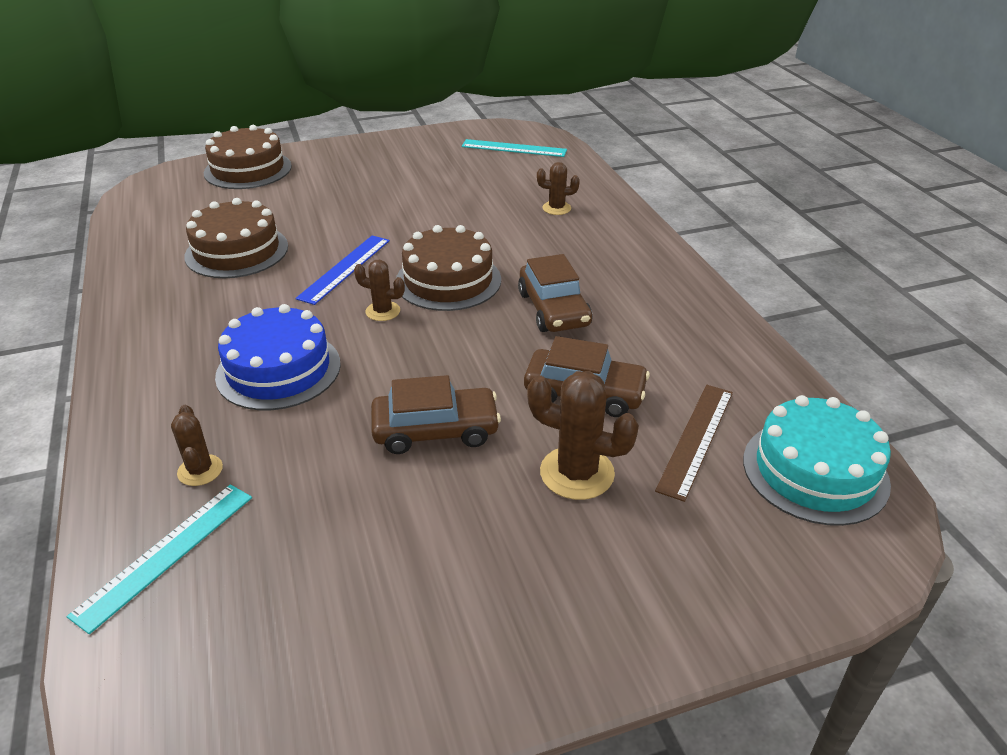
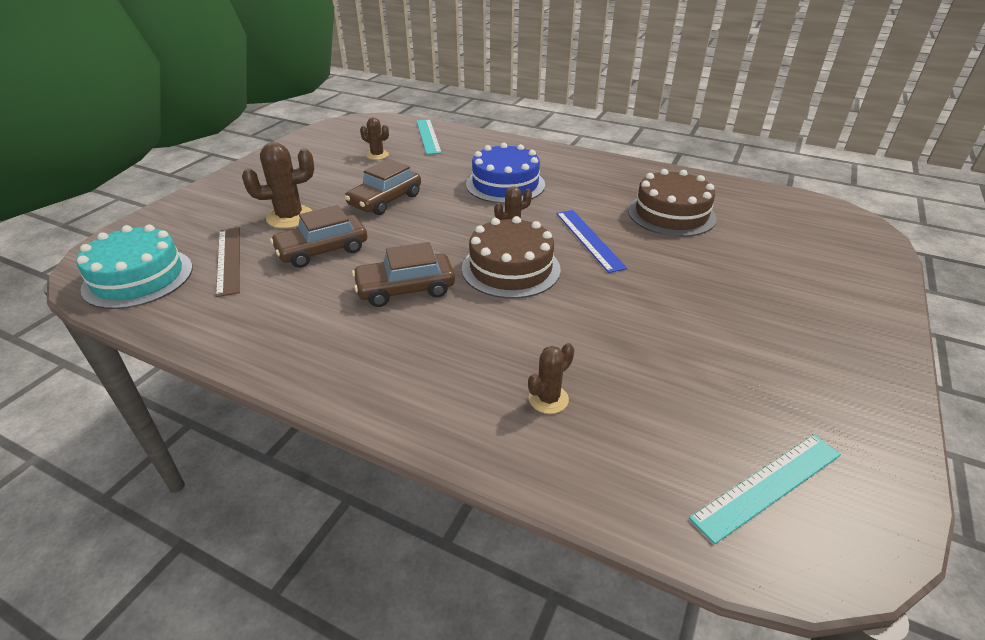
camera: 135 degrees right, 0 degrees up
(200, 470) = (462, 151): brown cactus -> brown cactus (377, 155)
(248, 169) = (849, 266): brown cake -> none
(554, 309) = (405, 289): brown car -> brown car turned 45 degrees counterclockwise

